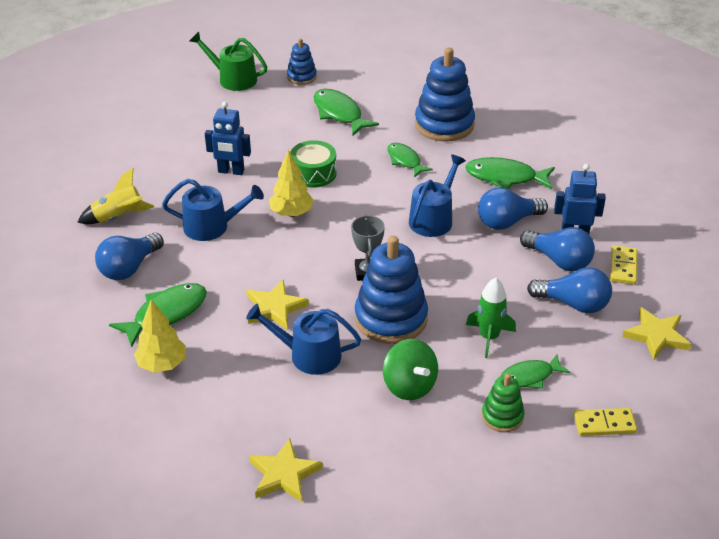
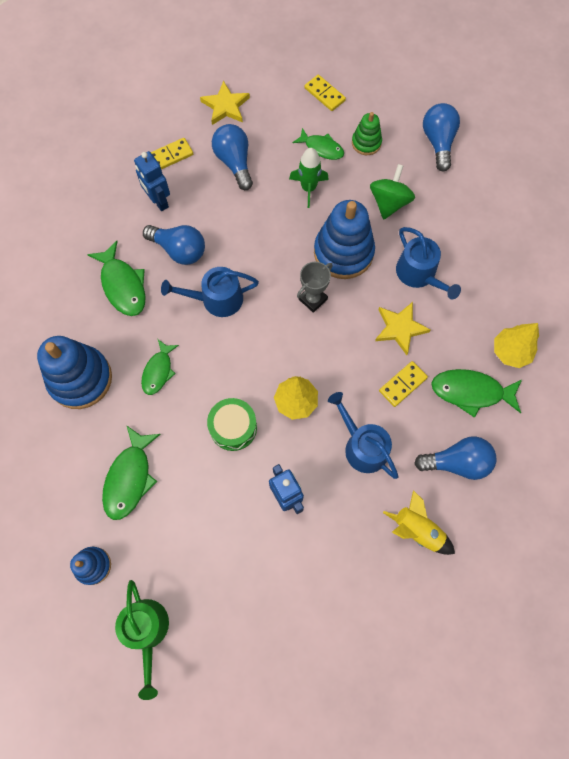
camera: 130 degrees left, 30 degrees up
(226, 278) = (403, 384): none -> yellow domino
(284, 474) = (512, 216): yellow star -> none
(559, 260) = (196, 194): blue light bulb -> blue light bulb (438, 142)

